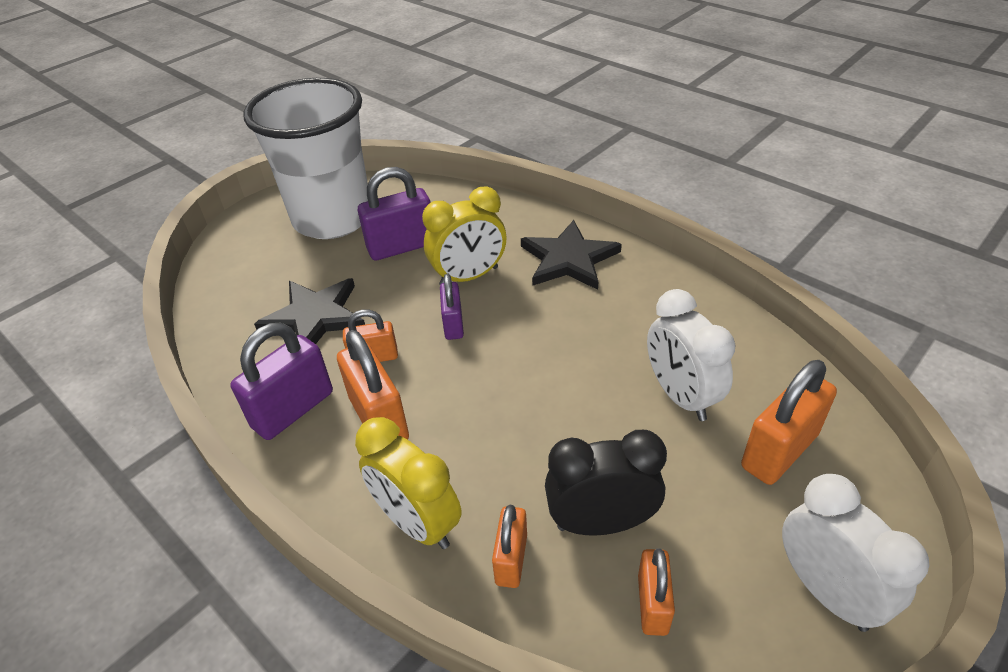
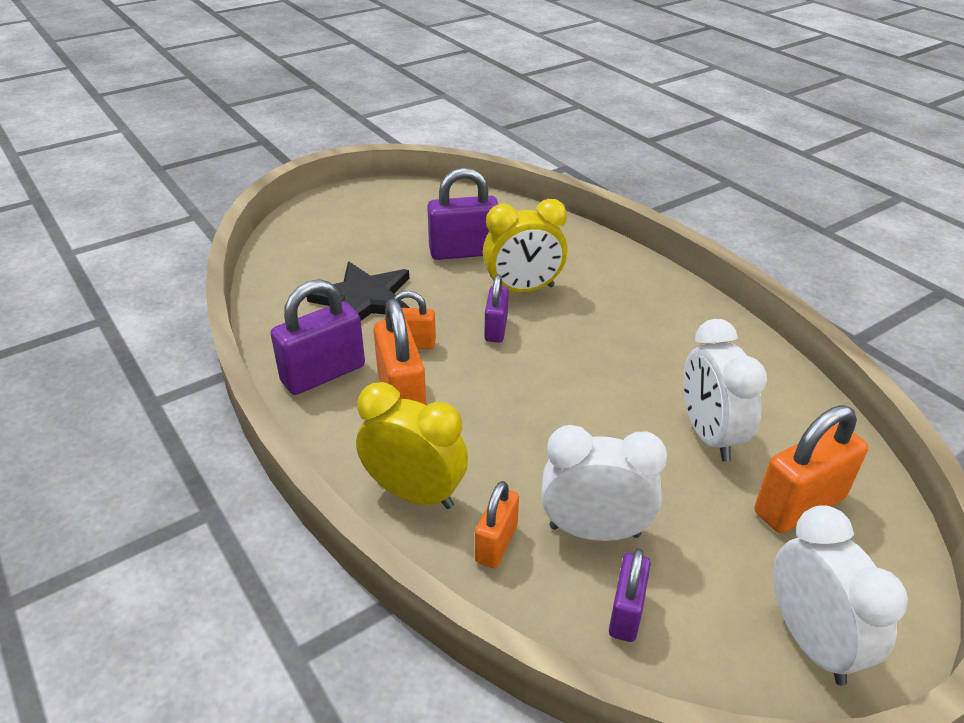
camera: 10 degrees right, 5 degrees down
(333, 219) = (404, 216): white cup -> none
(417, 523) = (414, 493): yellow clock -> yellow clock turned 150 degrees clockwise
(568, 259) = (628, 291): black star -> none
(601, 523) = (594, 531): black clock -> white clock
(652, 604) = (626, 613): orange padlock -> purple padlock

